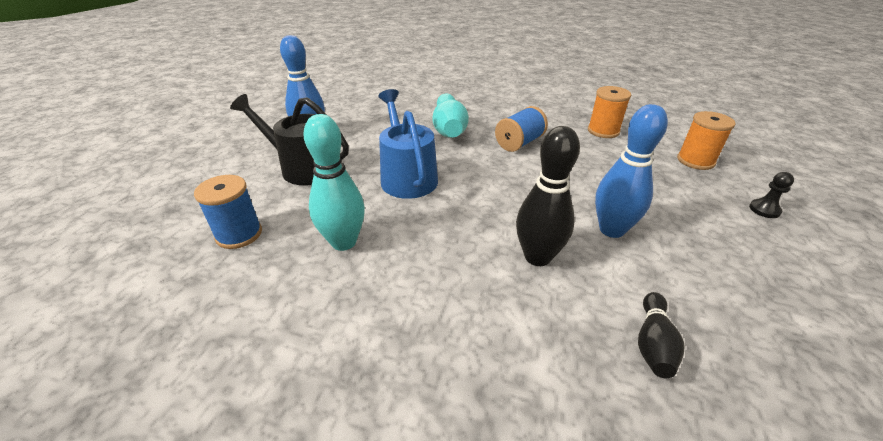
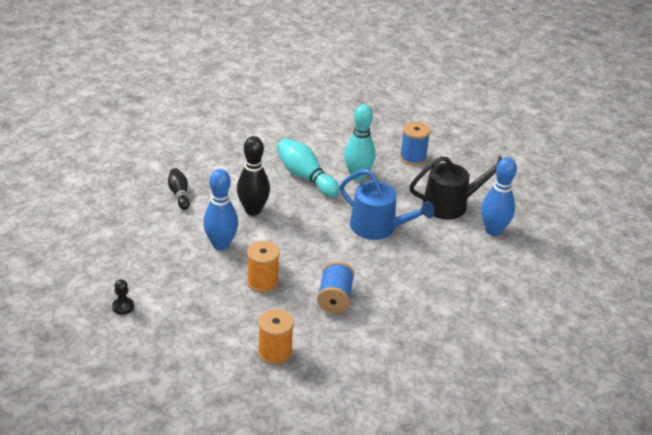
camera: 140 degrees right, 0 degrees up
(449, 129) = (407, 289): turquoise bowling pin -> turquoise bowling pin (305, 177)
(695, 161) = (179, 344): orange spool -> orange spool (262, 282)

